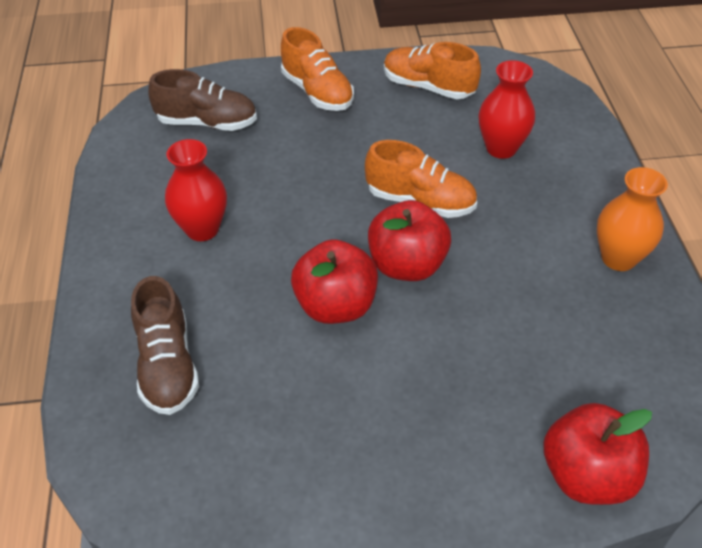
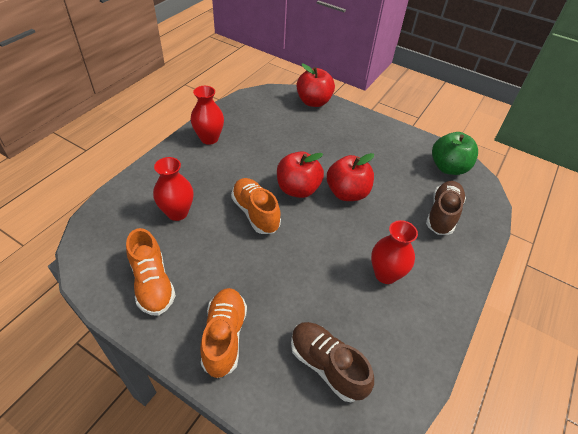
camera: 145 degrees left, 0 degrees up
(202, 485) = (448, 167): none -> green apple
(618, 258) = (209, 138): orange vase -> red vase

